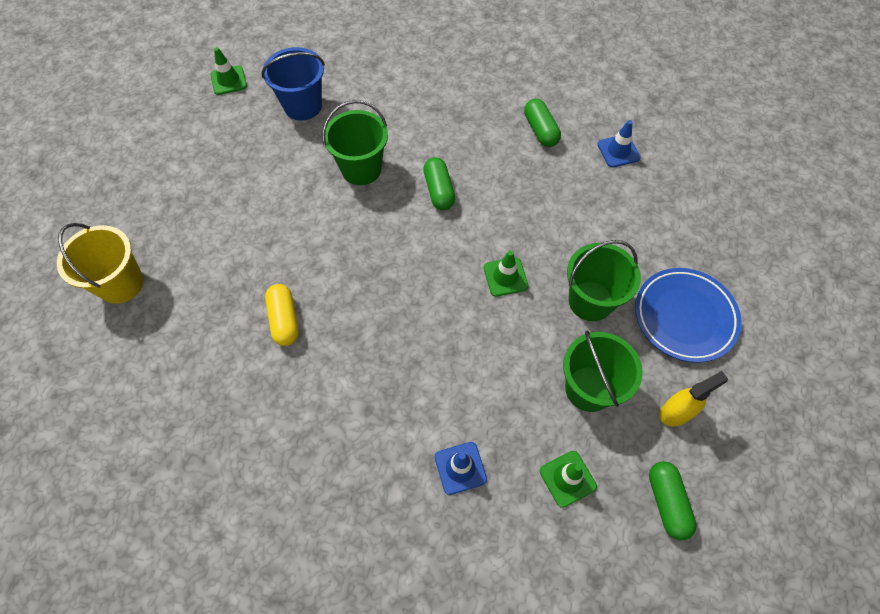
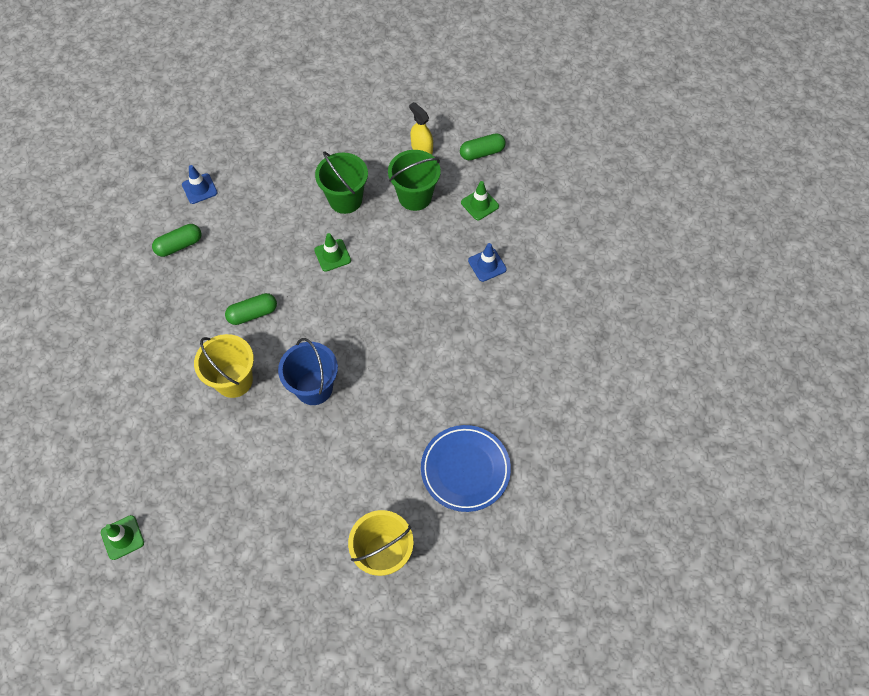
camera: 100 degrees left, 0 degrees up
(284, 320) = (396, 405): yellow capsule -> none
(303, 106) = (157, 451): blue bucket -> blue bucket (314, 388)
(361, 169) = (234, 380): green bucket -> yellow bucket
(684, 317) = (349, 144): blue plate -> blue plate (465, 469)

